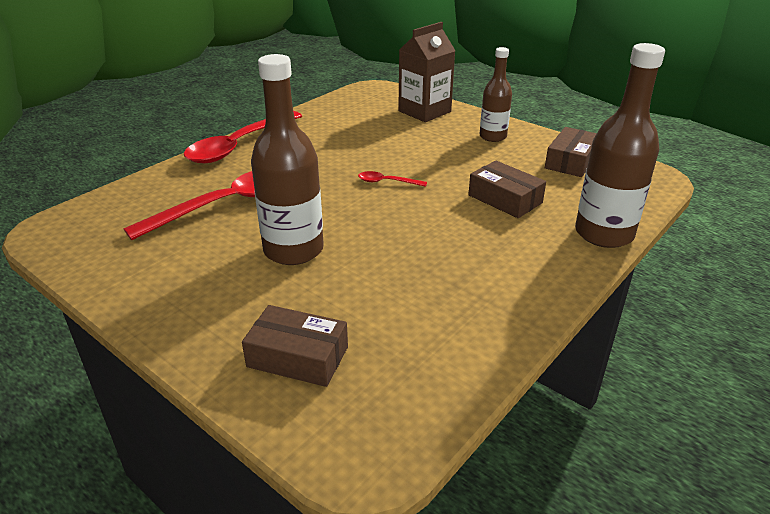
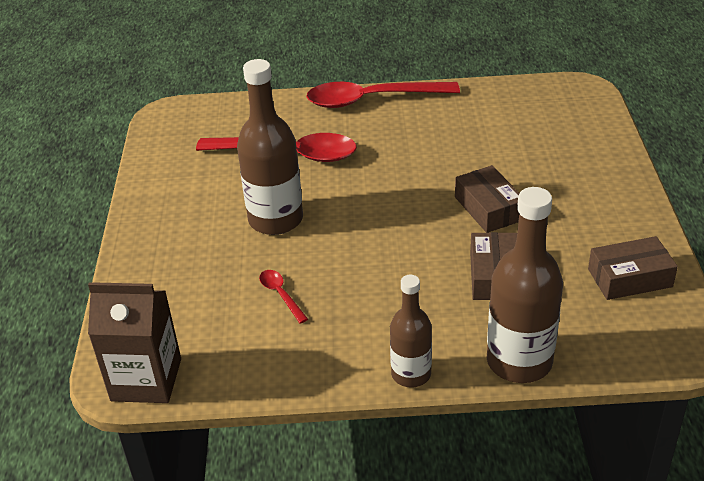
camera: 50 degrees right, 5 degrees up
(298, 357) = (172, 297): brown box -> brown box (488, 208)
(386, 182) = (427, 200): red spoon -> red spoon (280, 294)
(424, 111) = (584, 142): brown carton -> brown carton (146, 379)
(493, 137) = (601, 207): brown bottle -> brown bottle (411, 374)

